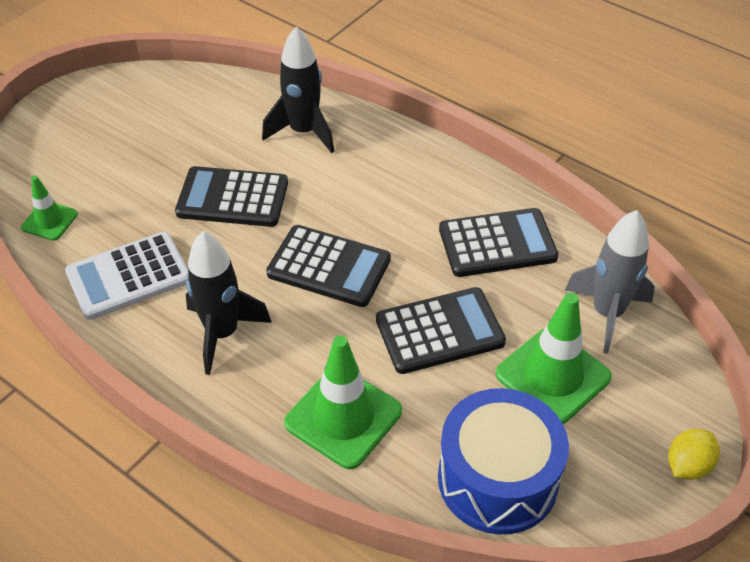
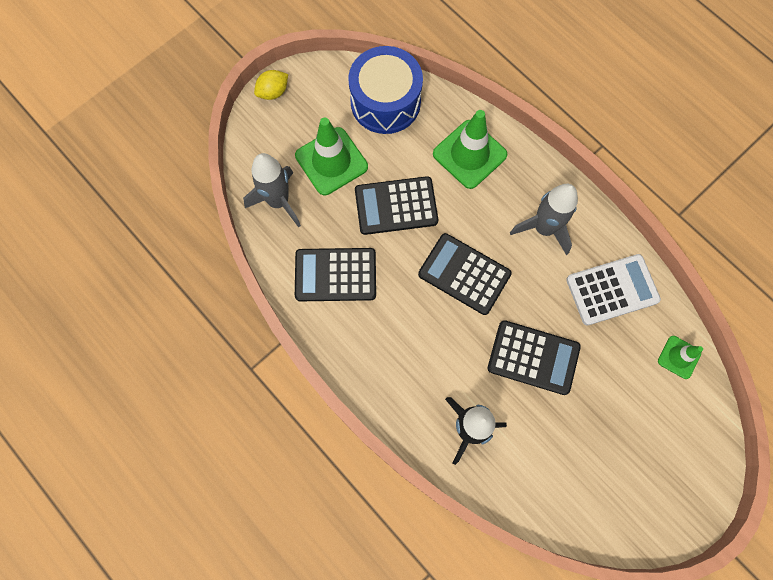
camera: 170 degrees left, 25 degrees up
(222, 333) = (544, 228): black rocket -> grey rocket

